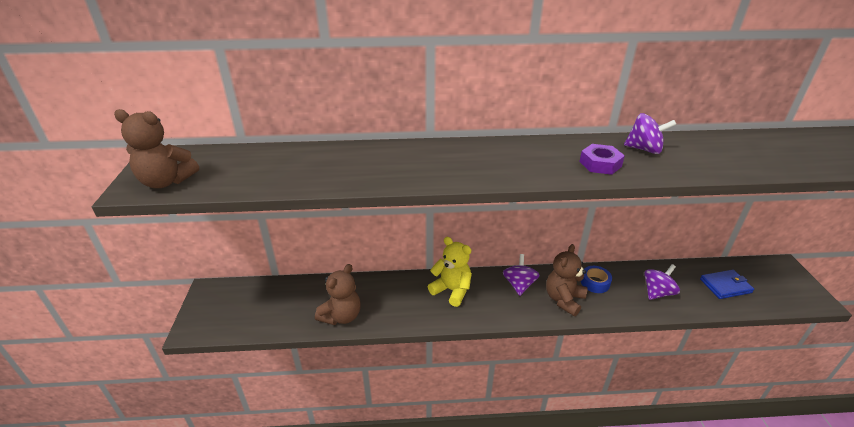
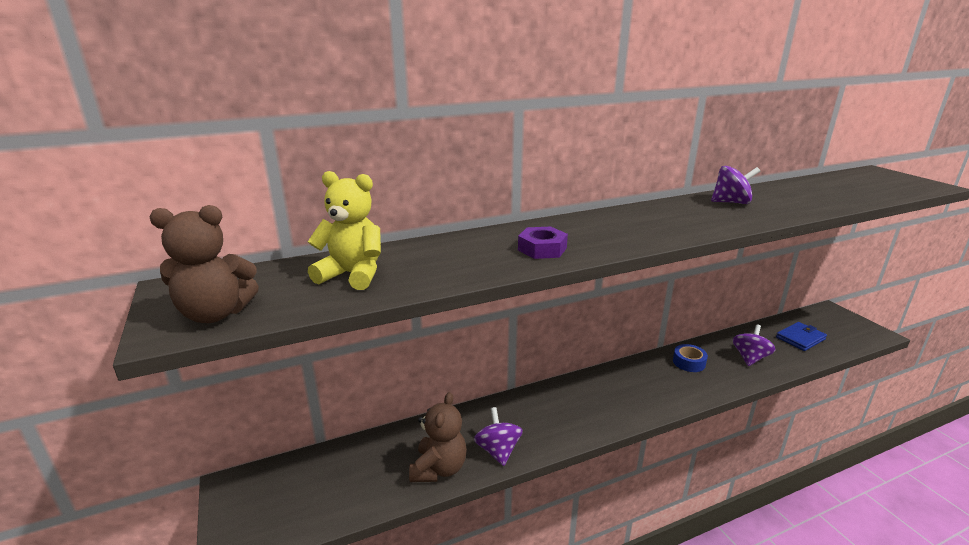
camera: 20 degrees left, 10 degrees down
(452, 290) = (551, 406): yellow teddy bear -> yellow teddy bear (352, 275)
(519, 285) = (618, 382): purple spinning top -> purple spinning top (498, 451)
(564, 299) = (671, 386): brown teddy bear -> none
(600, 164) = (707, 219): purple nut -> purple nut (542, 249)

